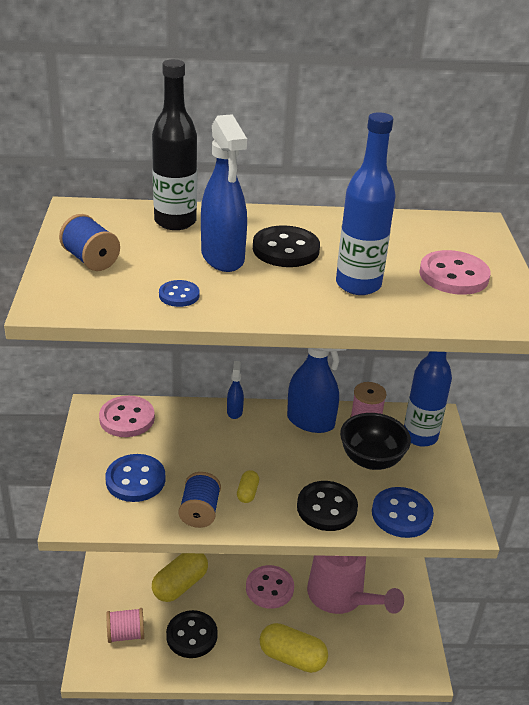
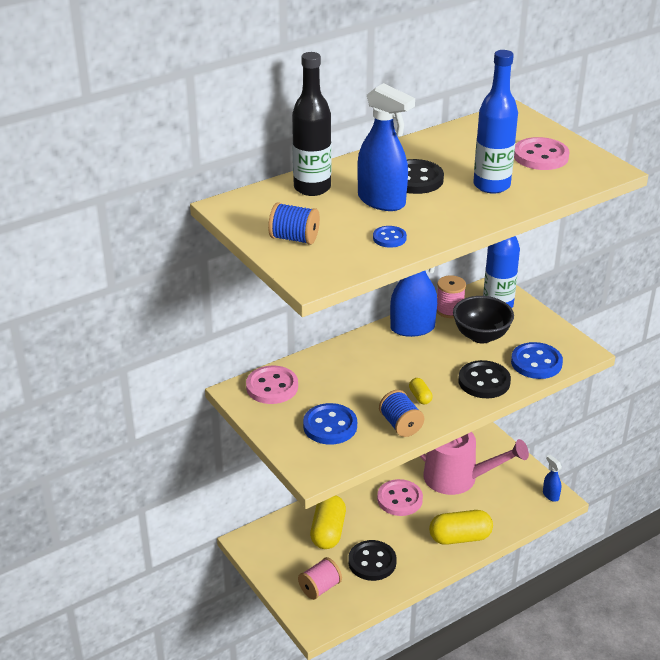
camera: 30 degrees left, 0 degrees up
(234, 411) = (349, 345): blue spray bottle -> blue spray bottle (550, 495)

